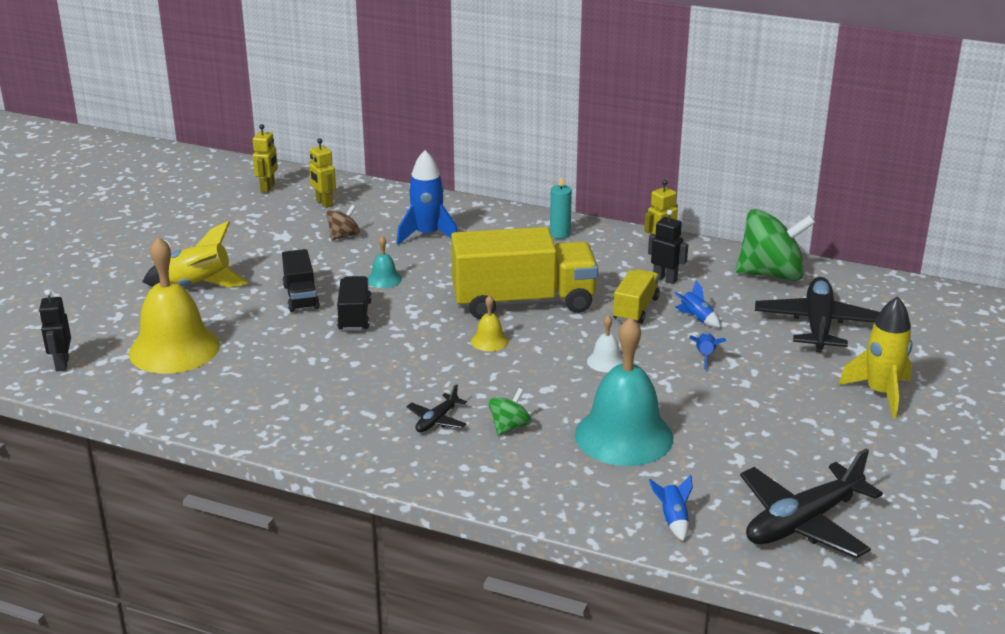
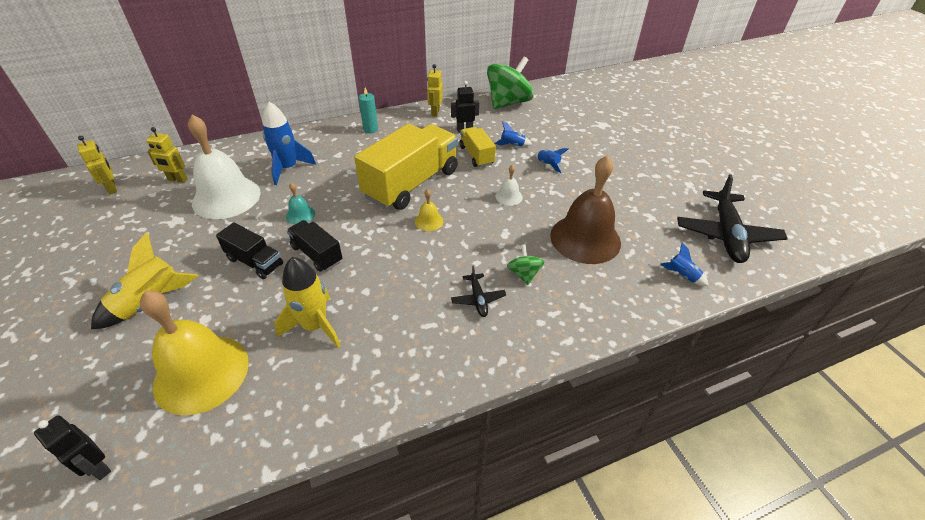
camera: 45 degrees left, 15 degrees up
(343, 236) = (226, 197): brown spinning top -> white bell
(624, 436) = (585, 238): turquoise bell -> brown bell
(818, 325) = (567, 120): black plane -> none
(880, 393) = (643, 142): yellow rocket -> yellow rocket (315, 326)

